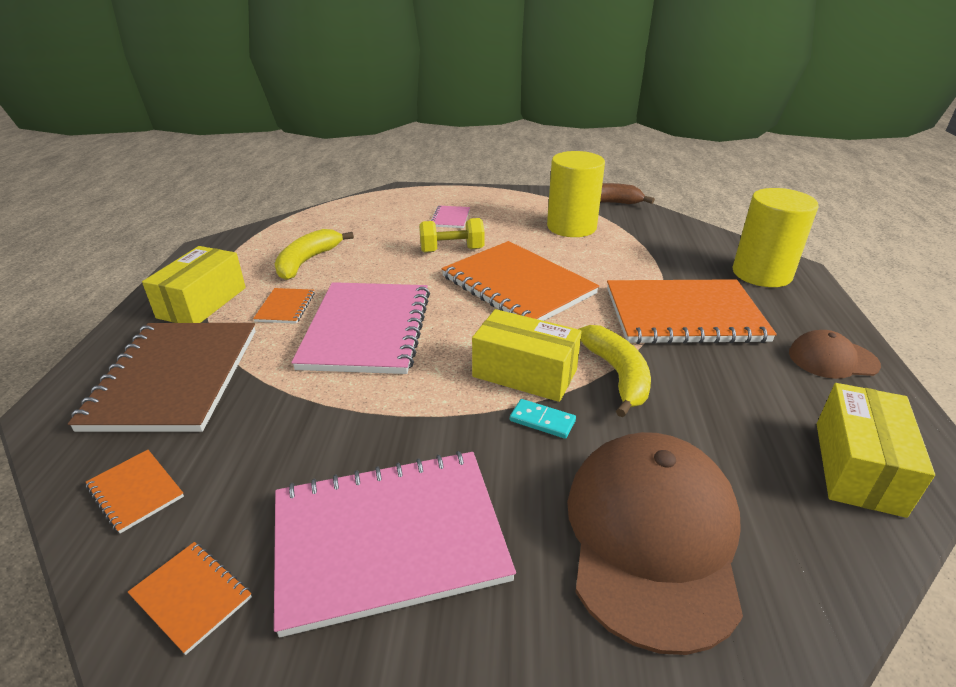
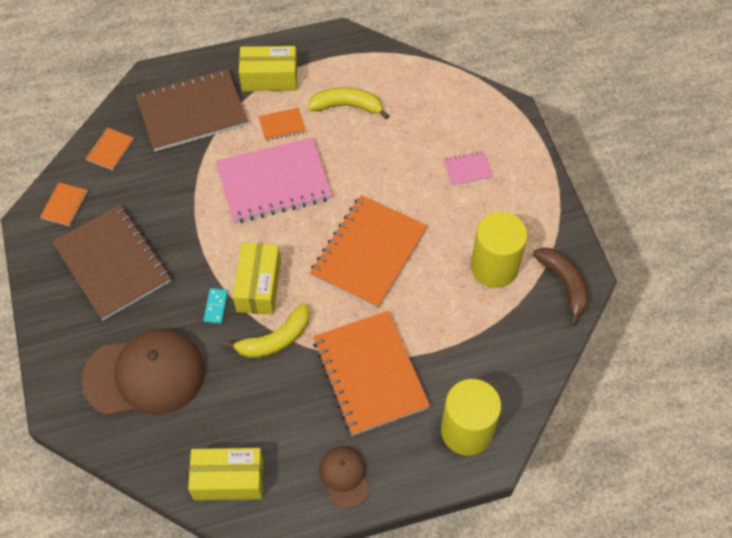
camera: 70 degrees right, 25 degrees up
(389, 538) = (112, 263): pink notebook -> brown notebook
(452, 250) = (407, 191): yellow dumbbell -> none

